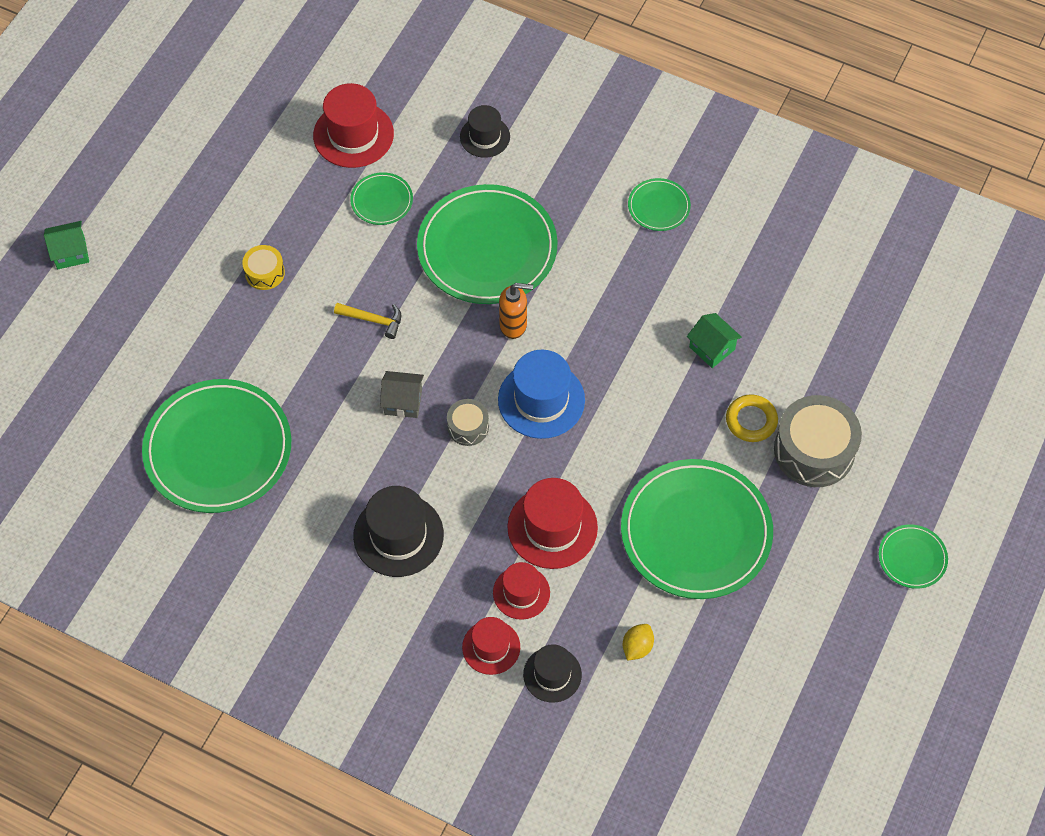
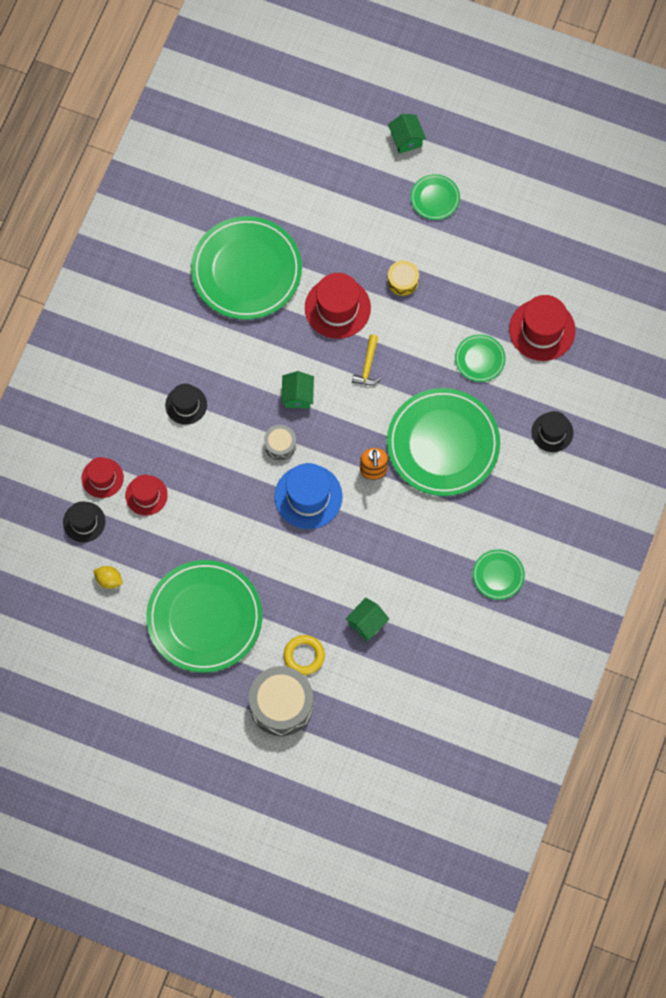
camera: 85 degrees right, 10 degrees up
(398, 535) = (186, 404): black hat -> black hat, size x0.62
(403, 402) = (297, 395): grey house -> green house
(552, 527) = (200, 513): red hat -> red hat (337, 308)
(912, 558) = (194, 780): green plate -> green plate (435, 198)

